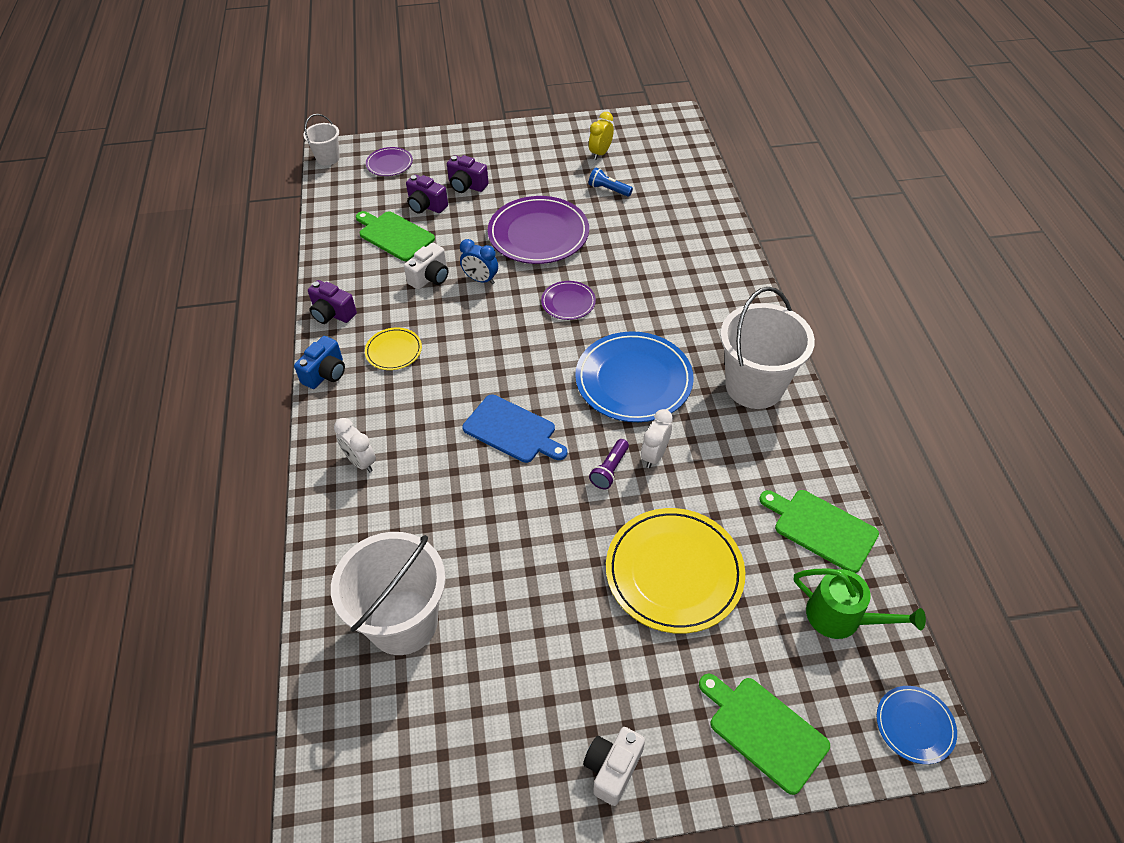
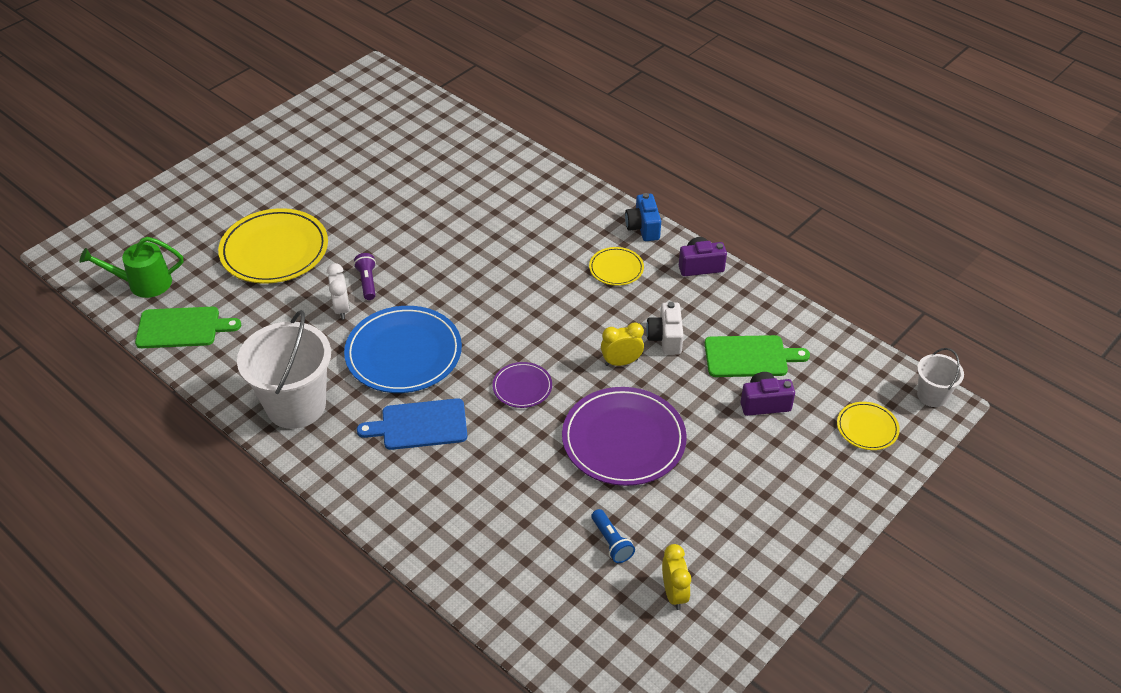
camera: 140 degrees right, 5 degrees down
(360, 462) = (545, 196): white clock -> none
(389, 164) = (867, 428): purple plate -> yellow plate
(403, 622) = (422, 147): white bucket -> none
(467, 186) = (758, 451): purple camera -> none
(480, 279) = (621, 362): blue clock -> yellow clock
(512, 430) = (463, 268): blue cutting board -> blue cutting board (419, 425)
(608, 189) = (611, 542): blue flashlight -> blue flashlight turned 75 degrees clockwise
(612, 768) = (247, 156): white camera -> none
(764, 730) = (169, 209): green cutting board -> none
(914, 725) = (74, 255): blue plate -> none

